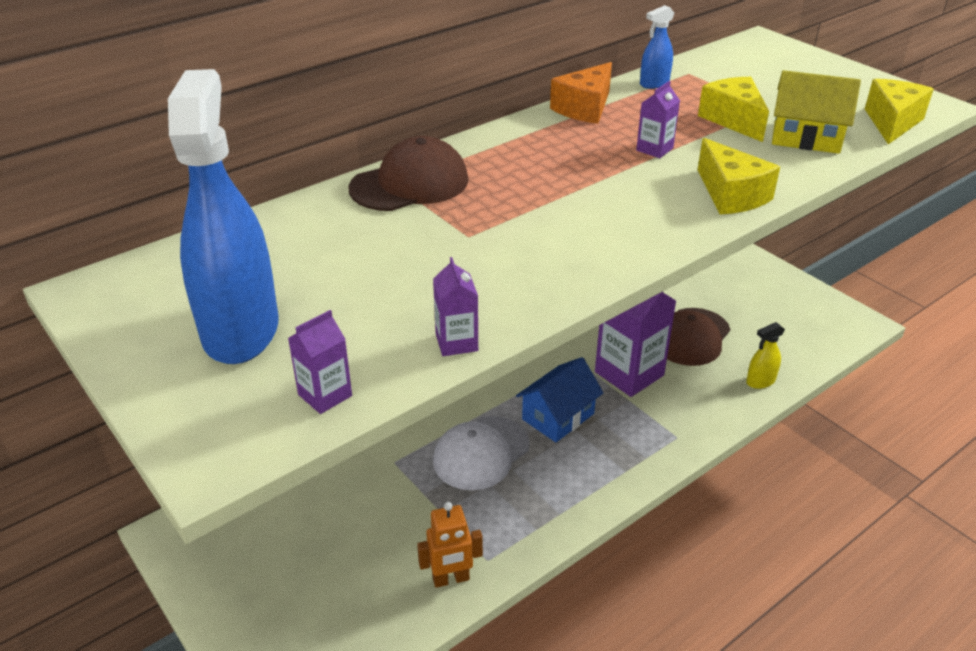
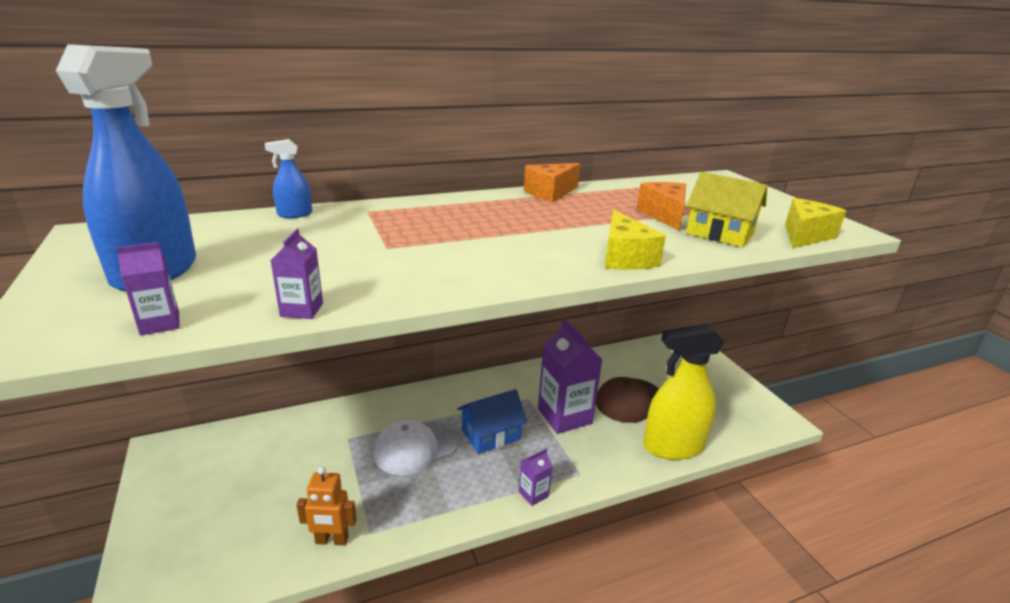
camera: 15 degrees right, 10 degrees down
(409, 184) = (377, 213): brown cap -> none
(654, 83) = (617, 187): blue spray bottle -> blue spray bottle (294, 214)
(654, 149) = (584, 222): purple carton -> purple carton (533, 494)
(733, 120) = (664, 215): yellow cheese -> orange cheese
(760, 381) = (672, 446): yellow spray bottle -> yellow spray bottle, size x2.23

